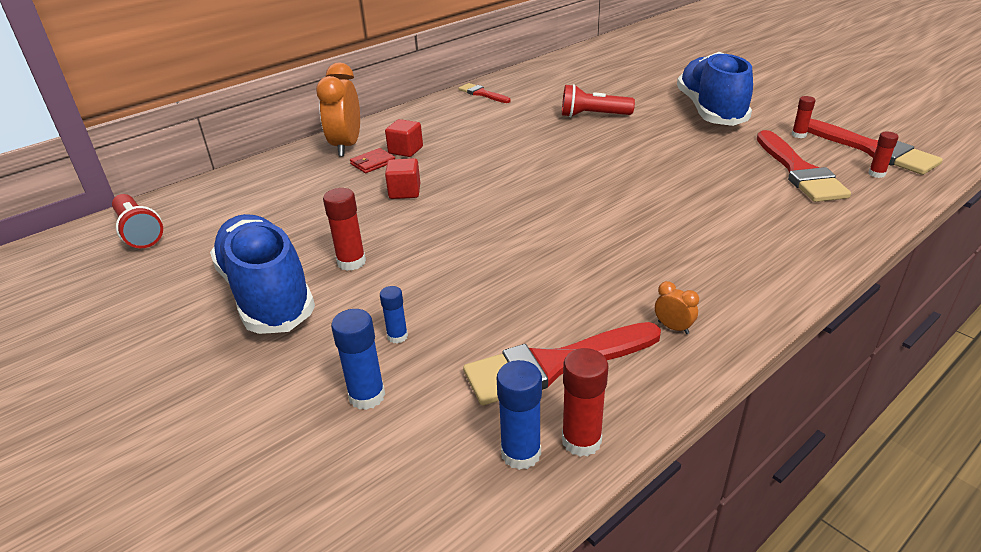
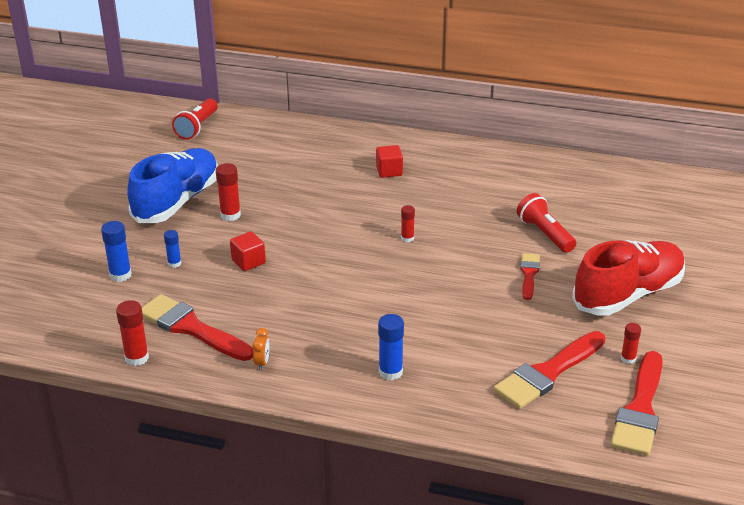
camera: 55 degrees right, 0 degrees up
(346, 146) = (370, 144): orange clock -> none
(373, 163) = (357, 166): red wallet -> none
(404, 192) = (330, 197): red cube -> red cube (248, 261)
(482, 94) = (527, 163): red brush -> red brush (529, 274)
(520, 453) = (114, 341): blue glue stick -> blue glue stick (390, 372)
(710, 111) = (628, 294): blue shoe -> red shoe
(876, 174) = (587, 419): red glue stick -> red glue stick (407, 238)

